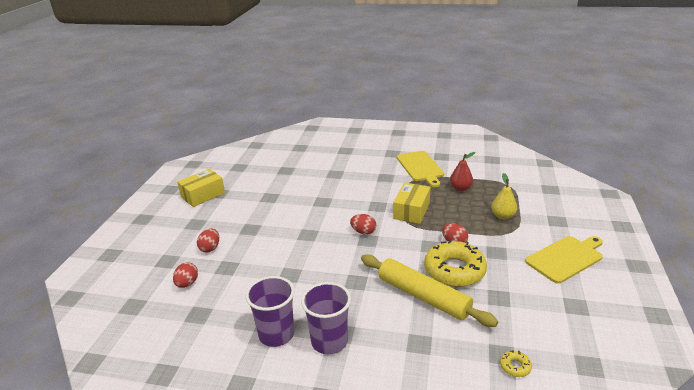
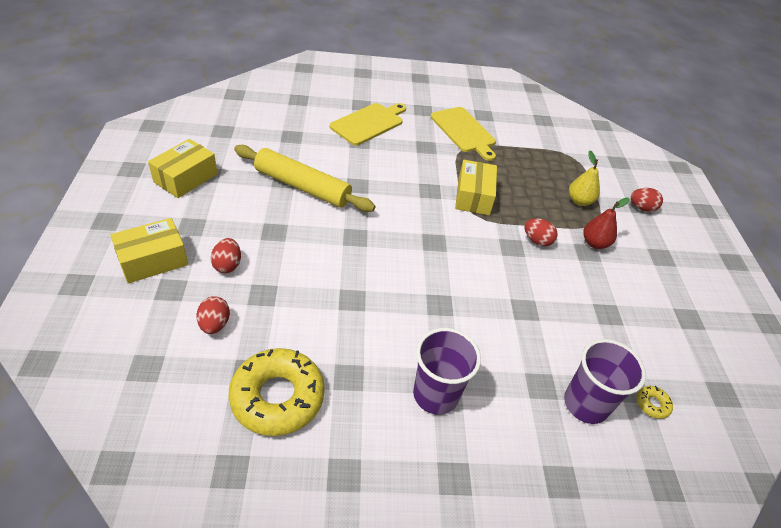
camera: 20 degrees left, 15 degrees up
(162, 243) = (153, 260): none -> yellow box
(276, 334) = (365, 391): purple cup -> purple cup (585, 404)
(363, 232) = (425, 230): red egg -> red egg (641, 208)
(423, 296) = (525, 319): yellow rolling pin -> yellow rolling pin (302, 186)
(454, 270) = (549, 280): yellow donut -> yellow donut (277, 397)
(460, 188) = (520, 162): red pear -> red pear (594, 243)
(566, 258) = (662, 256): yellow cutting board -> yellow cutting board (369, 123)

